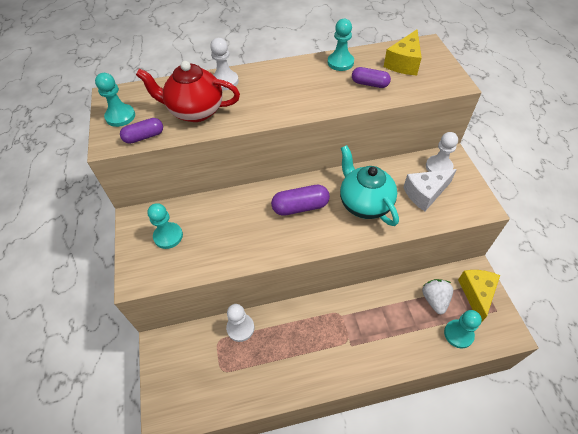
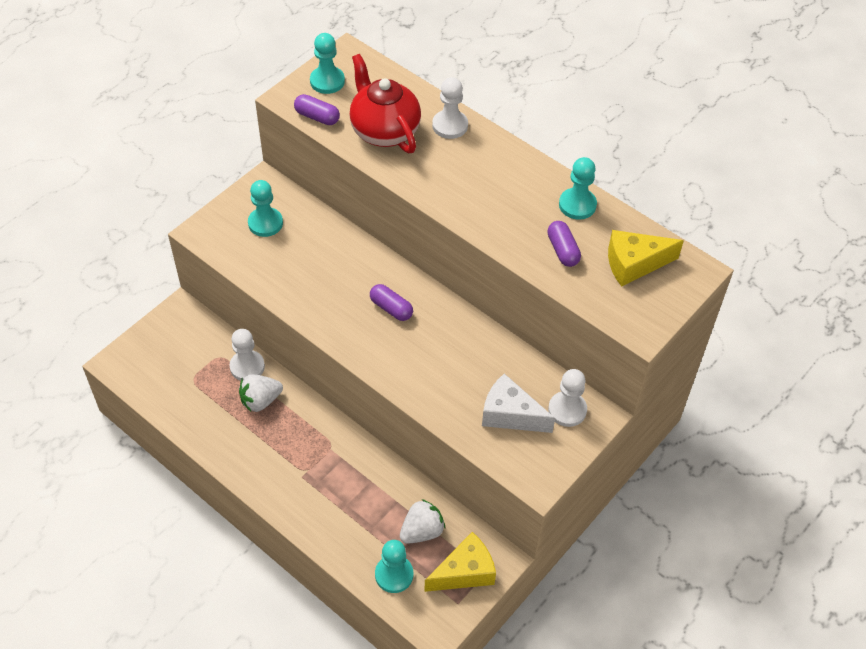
camera: 50 degrees right, 0 degrees up
(273, 336) = (260, 400): none -> white strawberry
(300, 207) = (391, 308): purple capsule -> purple capsule, size x0.67
(364, 203) = (445, 363): turquoise teapot -> none

